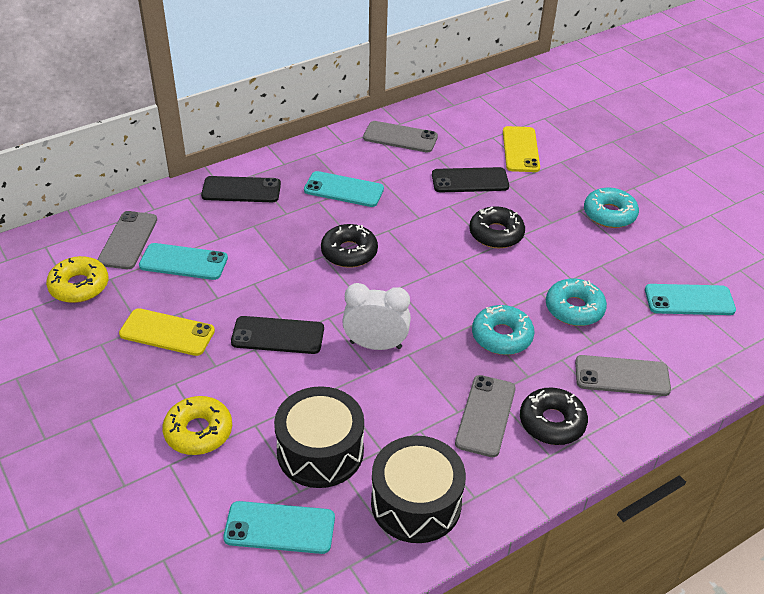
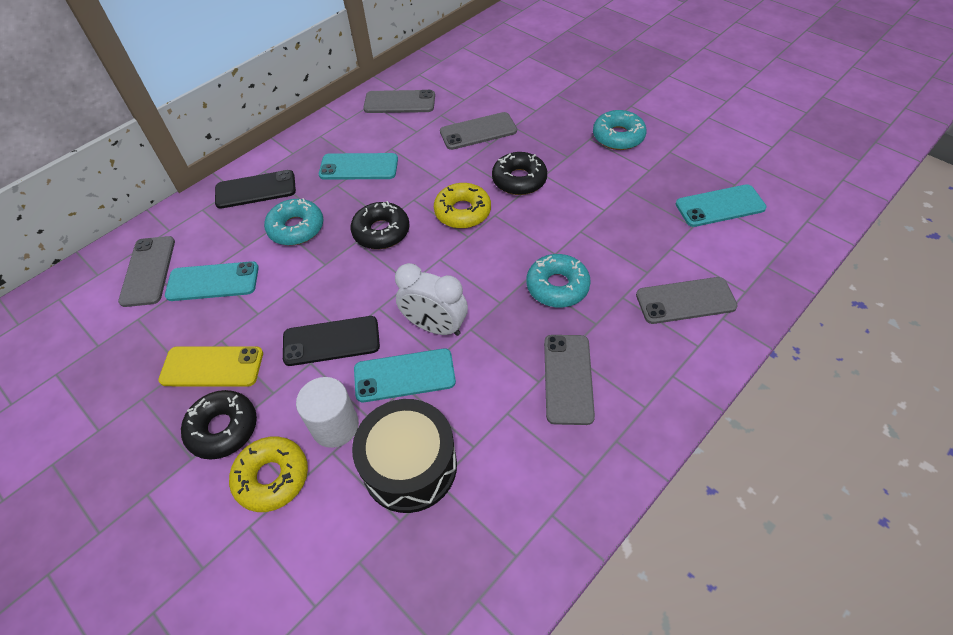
camera: 10 degrees left, 10 degrees up
(79, 286) = (104, 336): yellow donut -> yellow donut (462, 212)
(263, 405) = (335, 426): none -> white cylinder
(279, 528) = (389, 574): turquoise phone -> turquoise phone (404, 376)
(375, 345) = (435, 327): white clock -> white clock turned 150 degrees counterclockwise
(416, 503) = (527, 501): black drum -> none
(470, 181) = (478, 131): black phone -> grey phone
(520, 149) = (516, 91): yellow phone -> none
(552, 422) = (635, 369): black donut -> black donut (223, 428)
(574, 309) = (617, 240): turquoise donut -> turquoise donut (296, 228)

